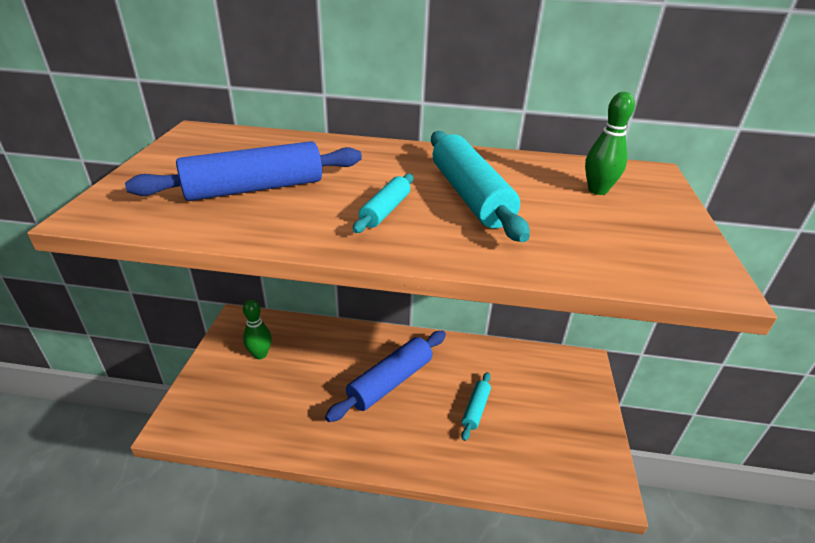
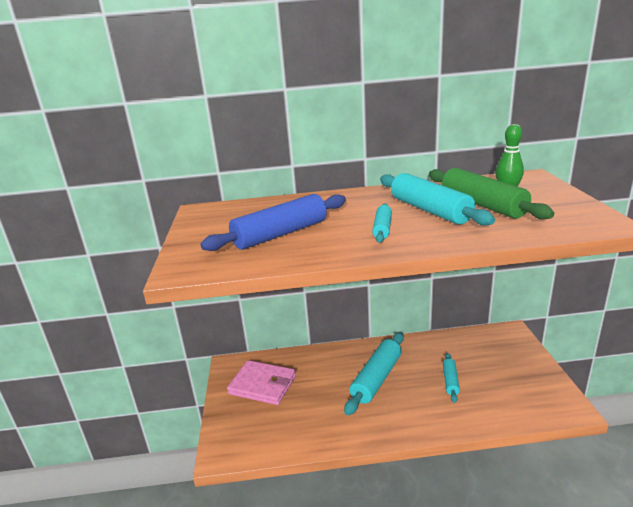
camera: 10 degrees left, 10 degrees down
(260, 354) = (262, 385): green bowling pin -> pink wallet
(390, 382) = (376, 378): blue rolling pin -> turquoise rolling pin
(548, 203) = (482, 204): none -> green rolling pin

